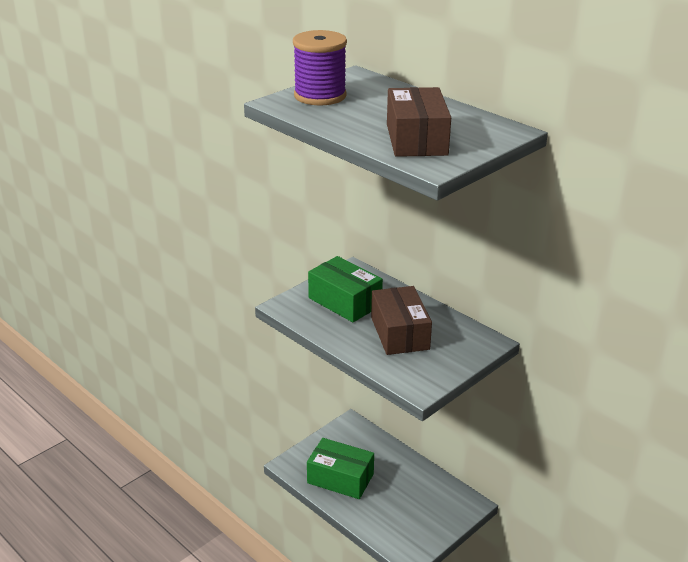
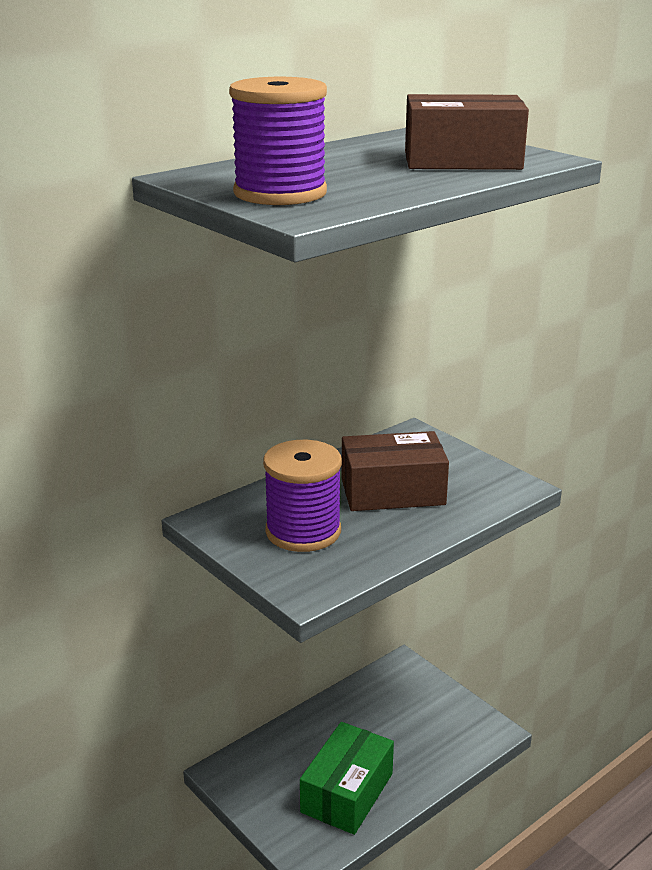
camera: 85 degrees left, 5 degrees down
(345, 302) = (303, 531): green box -> purple spool

